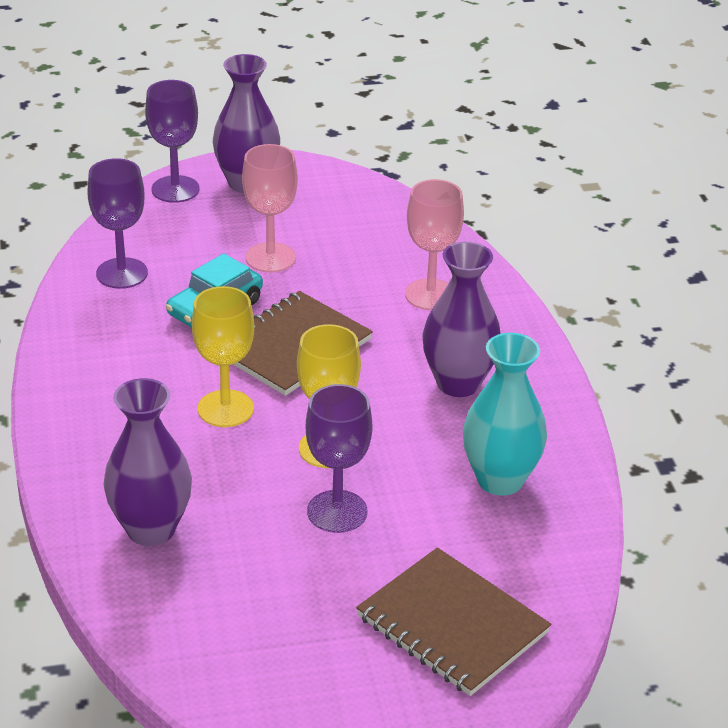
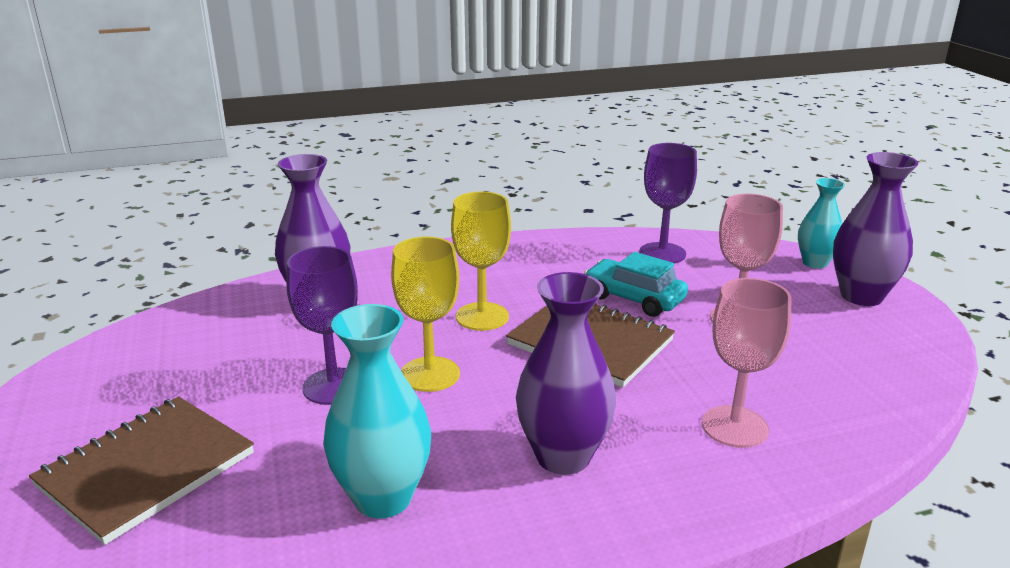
camera: 85 degrees right, 10 degrees down
(175, 189) = (815, 263): purple goblet -> turquoise vase

